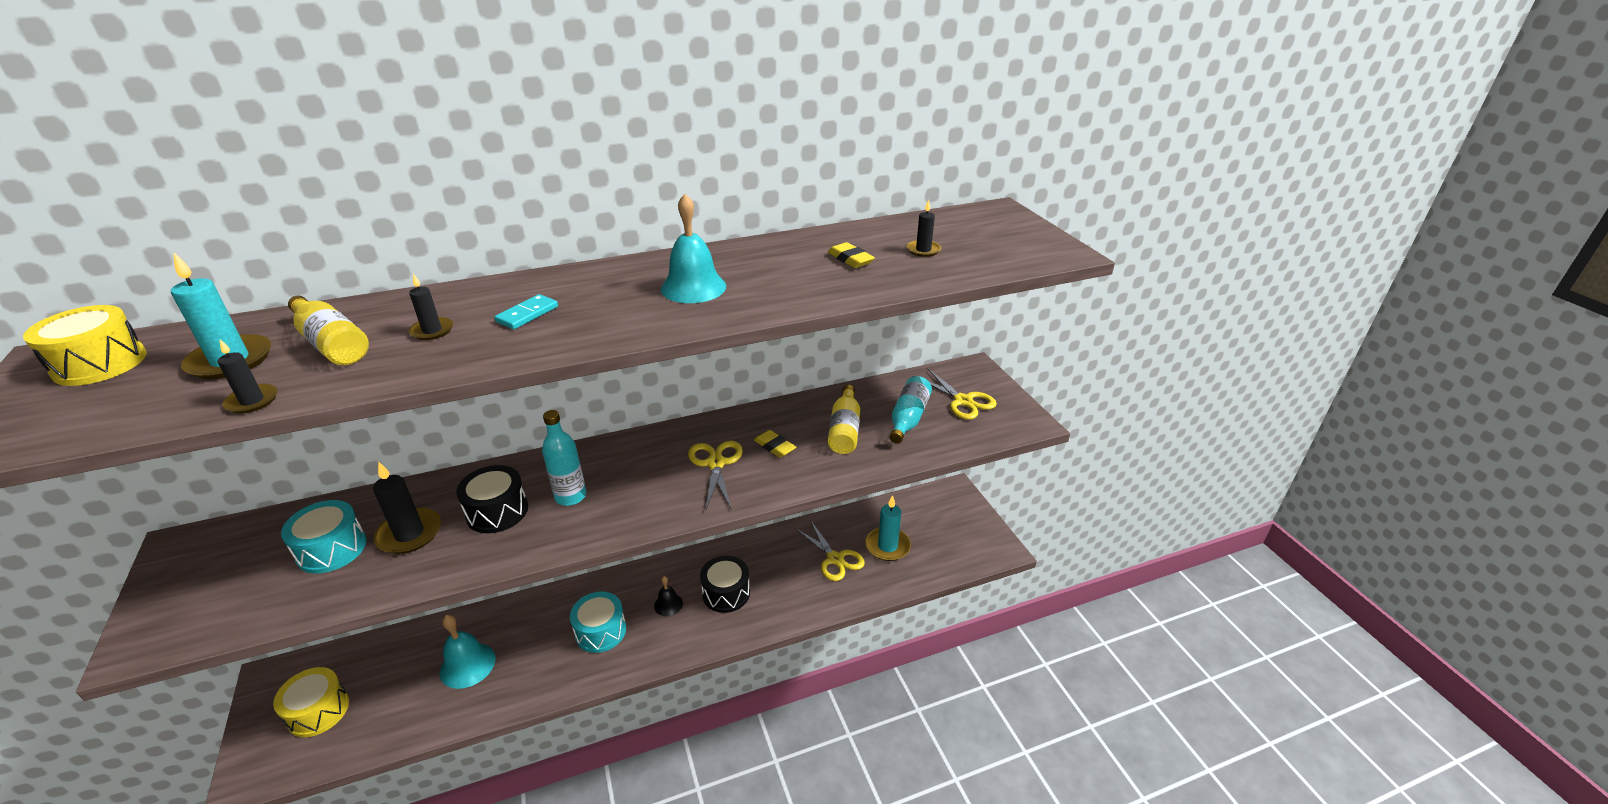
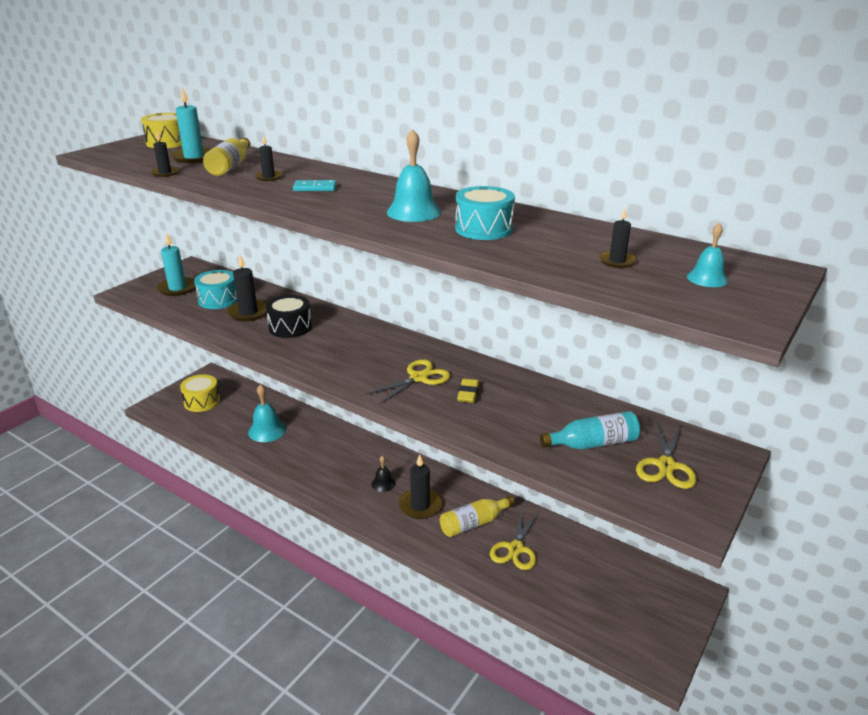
camera: 55 degrees right, 5 degrees down
(570, 496) = (327, 342): turquoise bottle -> none
(600, 631) = (334, 466): turquoise drum -> turquoise drum (484, 229)
(726, 593) = (420, 506): black drum -> black candle
(844, 430) = (531, 417): yellow bottle -> yellow bottle (473, 523)
(850, 259) = (545, 241): yellow eraser -> none
(887, 546) = (567, 575): turquoise candle -> turquoise candle (177, 288)
(988, 235) = (707, 278): none -> turquoise bell

